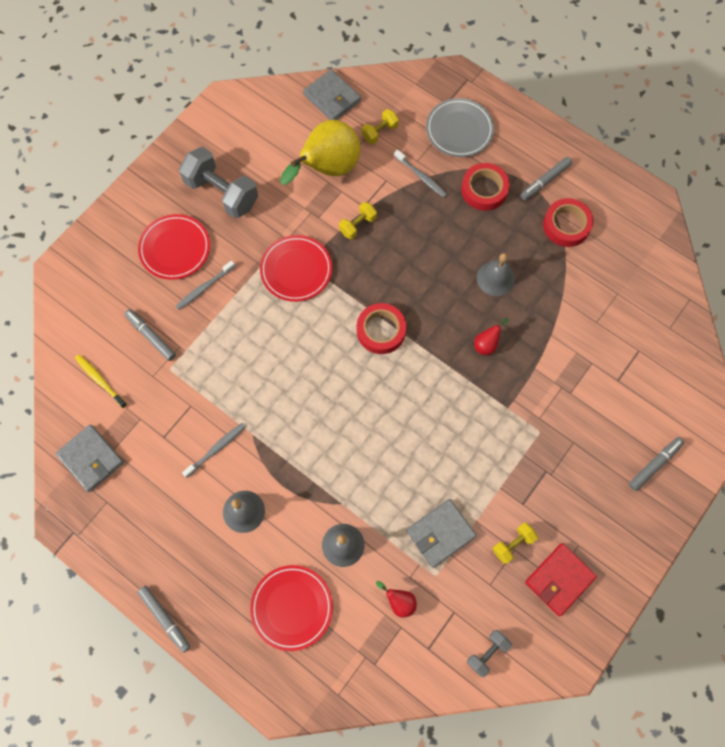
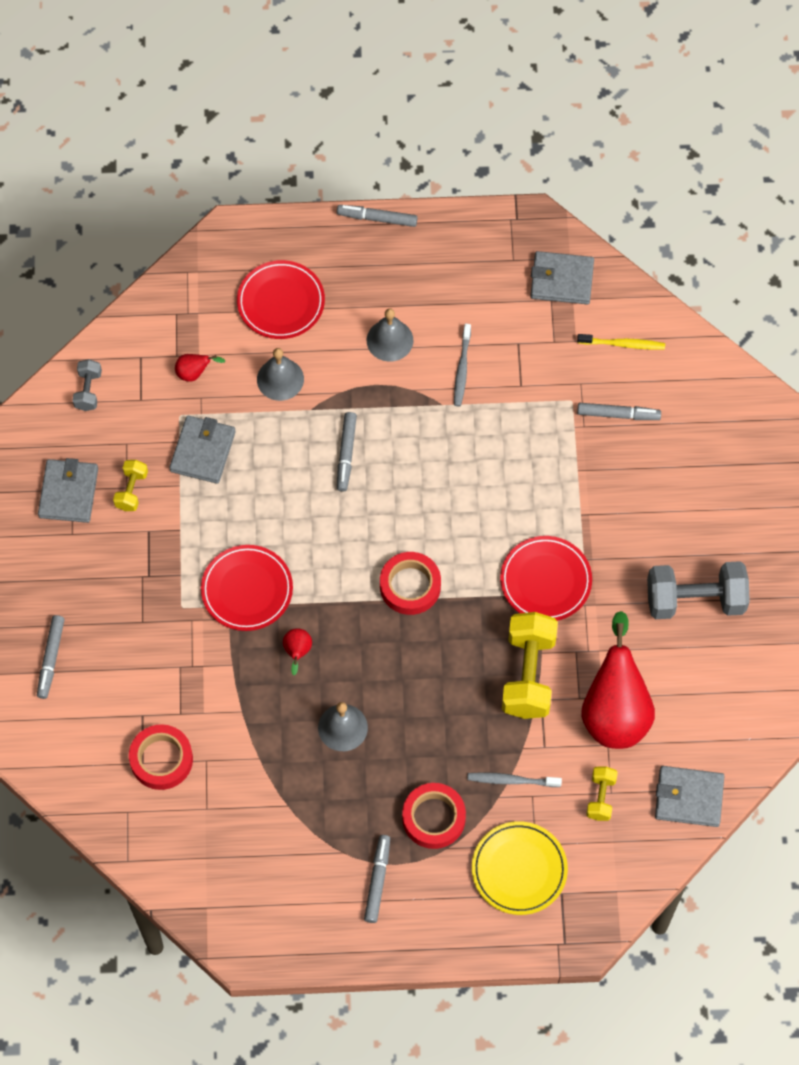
camera: 140 degrees right, 5 degrees down
(175, 249) = (682, 509): red plate -> red plate (247, 590)
(204, 288) = (615, 495): grey toothbrush -> none
(327, 169) = (615, 711): yellow pear -> red pear
(345, 451) = (346, 454): none -> grey marker
(358, 225) = (528, 674): yellow dumbbell -> yellow dumbbell, size x1.98
(459, 130) = (519, 869): grey plate -> yellow plate
(559, 579) = (68, 492): red wallet -> grey wallet
(566, 225) = (315, 845): red tape -> red tape (161, 759)

